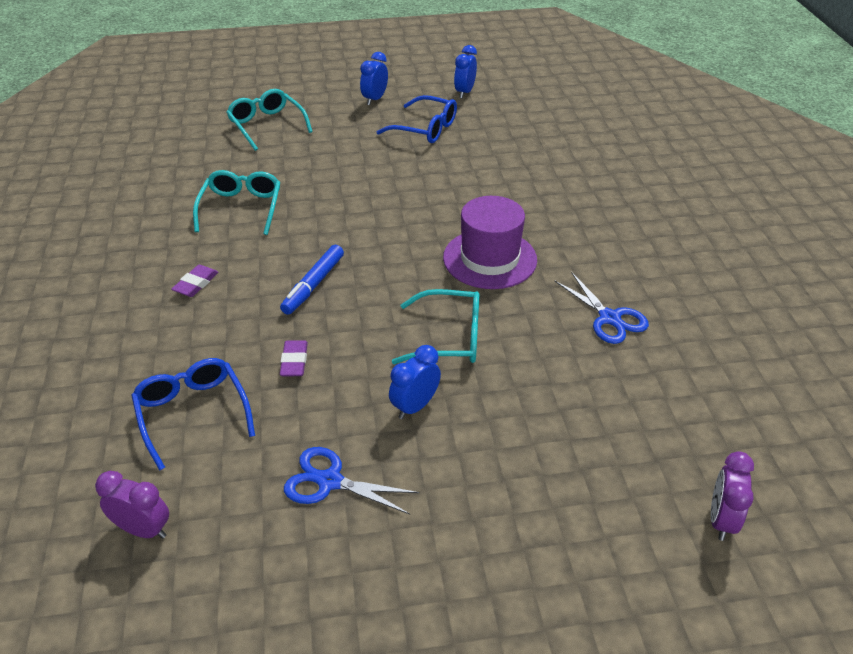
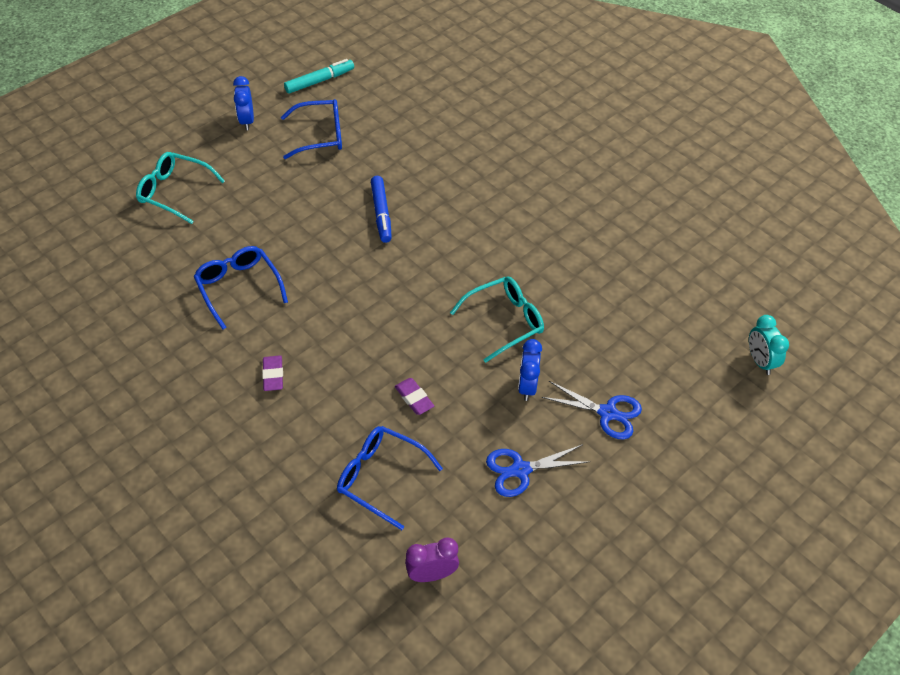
camera: 35 degrees left, 10 degrees up
(241, 208) = (238, 287): turquoise glasses -> blue glasses
(313, 285) = (368, 328): blue marker -> blue marker (381, 213)
(464, 92) = (319, 81): blue clock -> turquoise marker
(490, 259) = (477, 240): purple hat -> none
(609, 318) = (596, 250): blue scissors -> blue scissors (607, 413)
(721, 520) = (760, 361): purple clock -> turquoise clock

